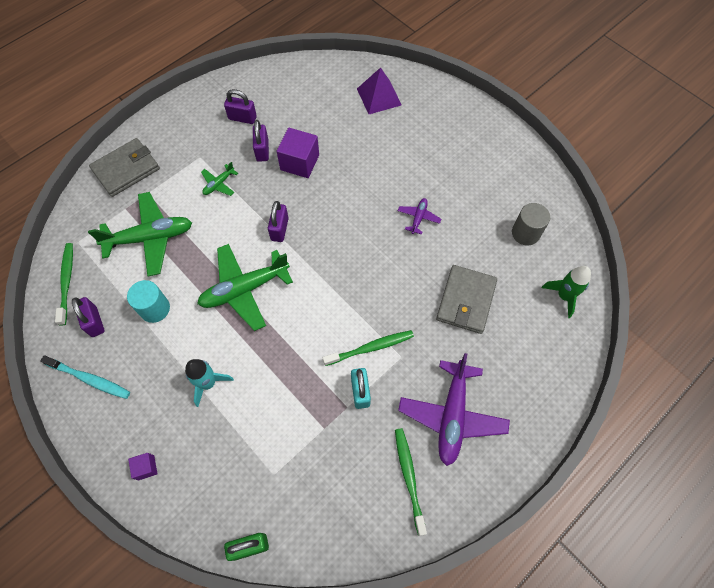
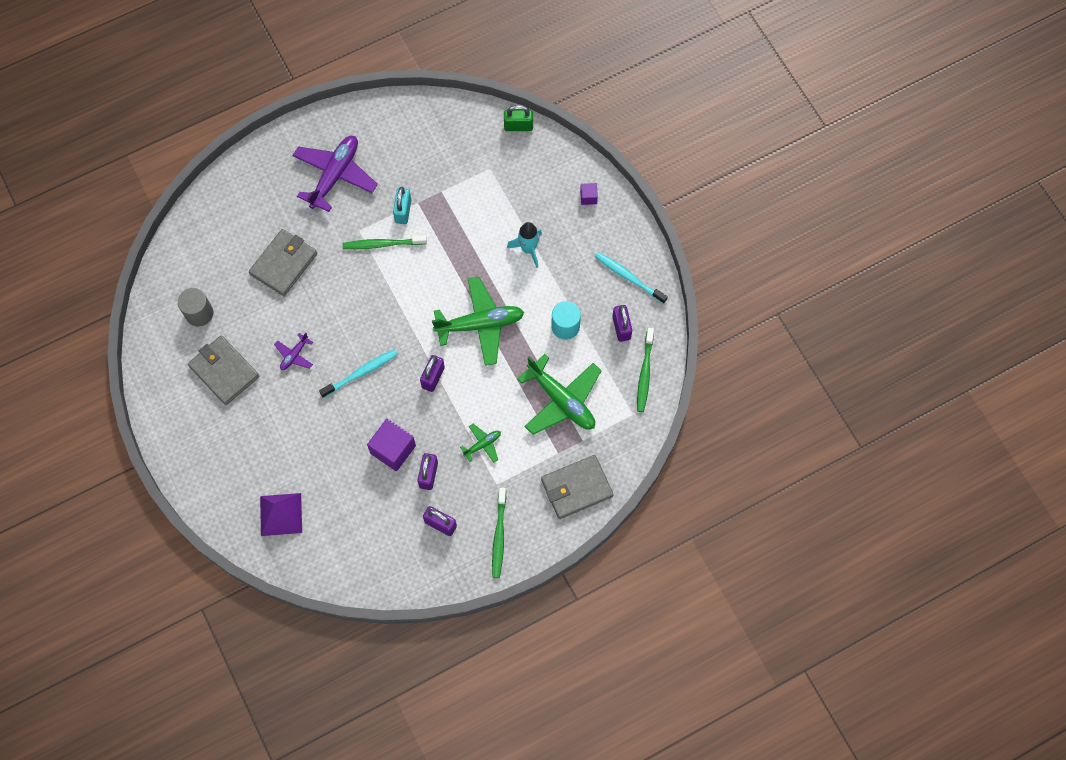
camera: 165 degrees left, 5 degrees up
(150, 238) = (561, 400): green plane -> green plane turned 135 degrees counterclockwise
(350, 217) = (361, 373): none -> turquoise toothbrush
(409, 477) = (386, 141): green toothbrush -> green toothbrush (499, 536)
(477, 189) = (224, 371): none -> grey wallet
(564, 296) = (195, 246): green rocket -> none

